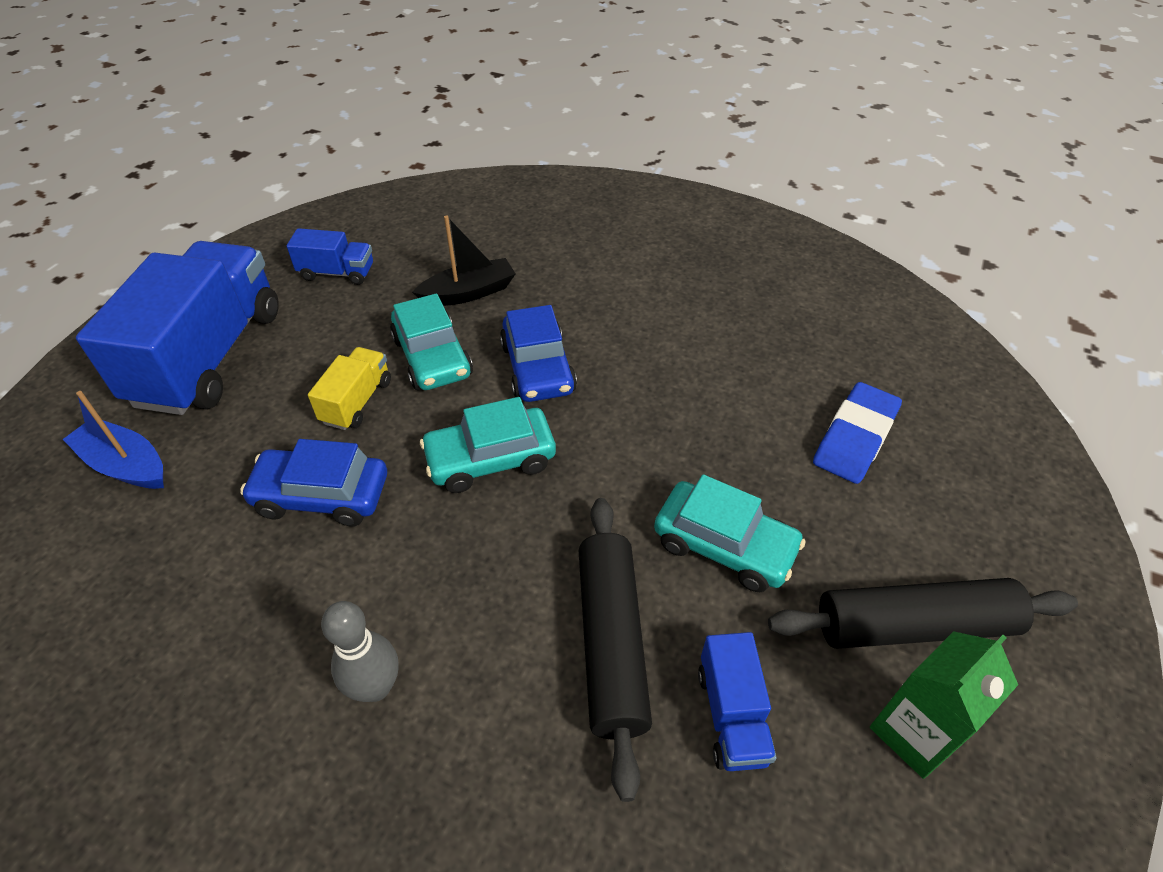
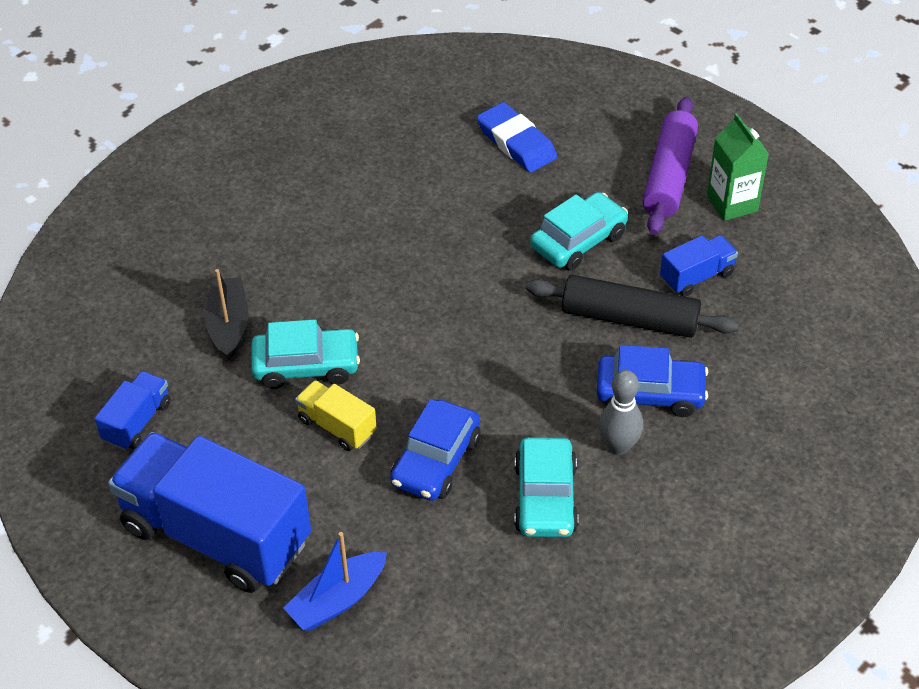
camera: 70 degrees left, 0 degrees up
(490, 459) = (445, 349): turquoise car -> turquoise car (545, 498)
(538, 368) = (357, 298): blue car -> blue car (650, 393)
(731, 715) = (696, 277): blue truck -> blue truck turned 45 degrees counterclockwise
(914, 626) = (669, 176): black rolling pin -> purple rolling pin

